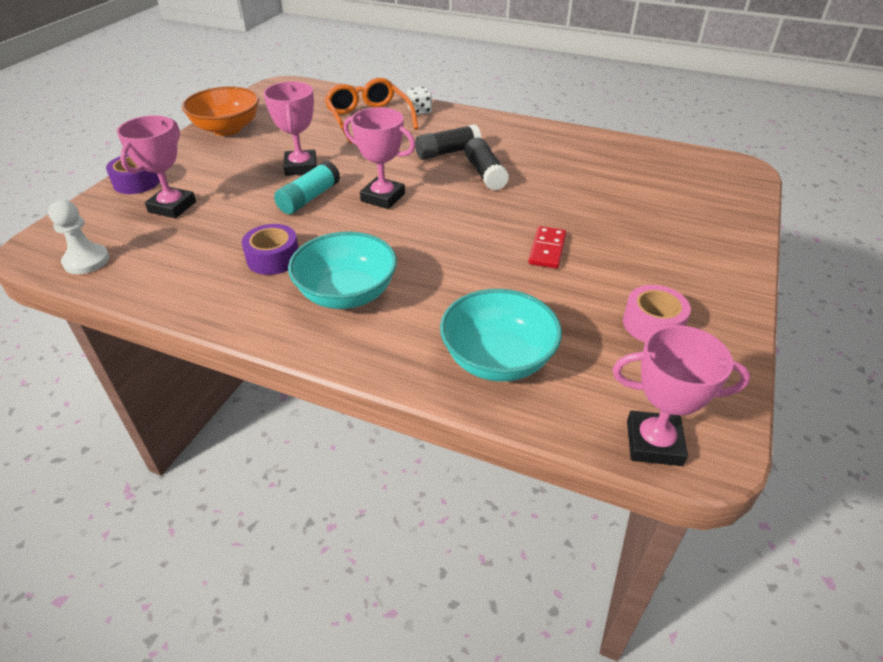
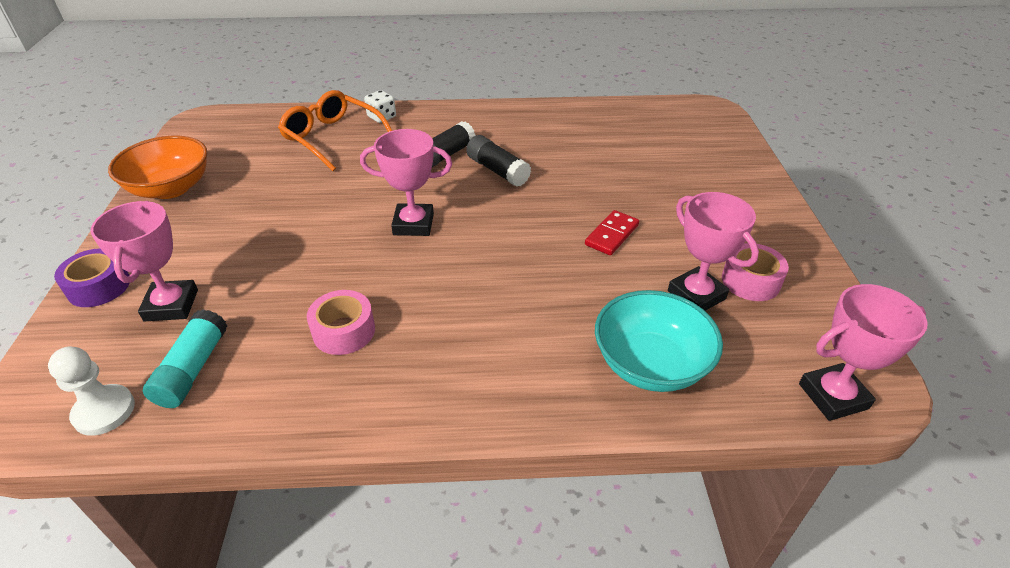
camera: 25 degrees left, 0 degrees up
(273, 258) = (344, 331): purple tape -> pink tape
(301, 167) = (296, 213): pink trophy -> pink trophy (696, 295)
(309, 198) = (333, 247): turquoise glue stick -> turquoise glue stick (193, 369)
(347, 294) = (455, 346): turquoise bowl -> none
(547, 249) = (611, 235): red domino -> red domino turned 45 degrees clockwise

